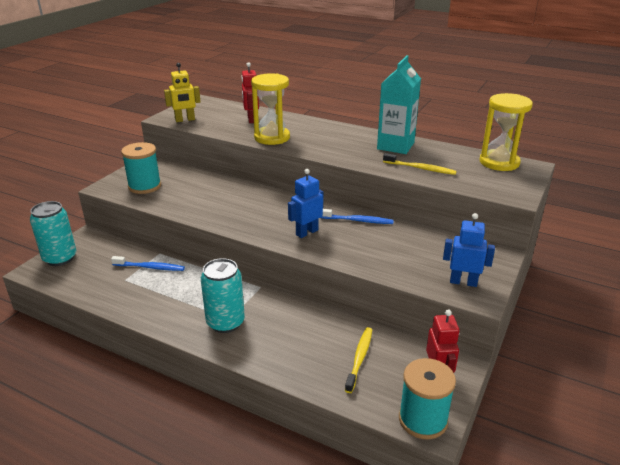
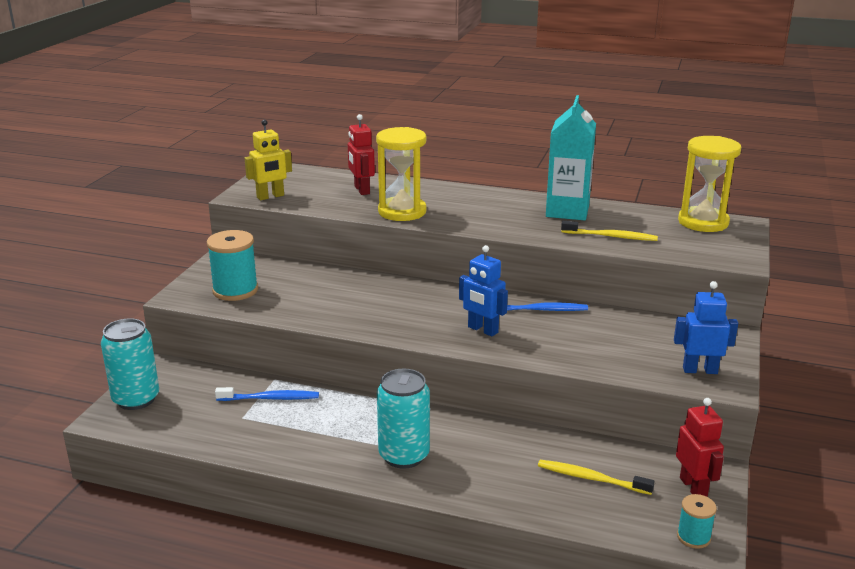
camera: 10 degrees left, 5 degrees down
(306, 232) = (482, 330): blue robot -> blue robot turned 90 degrees counterclockwise
(359, 359) = (591, 478): yellow toothbrush -> yellow toothbrush turned 75 degrees counterclockwise
(423, 419) = (693, 537): turquoise spool -> turquoise spool, size x0.55

